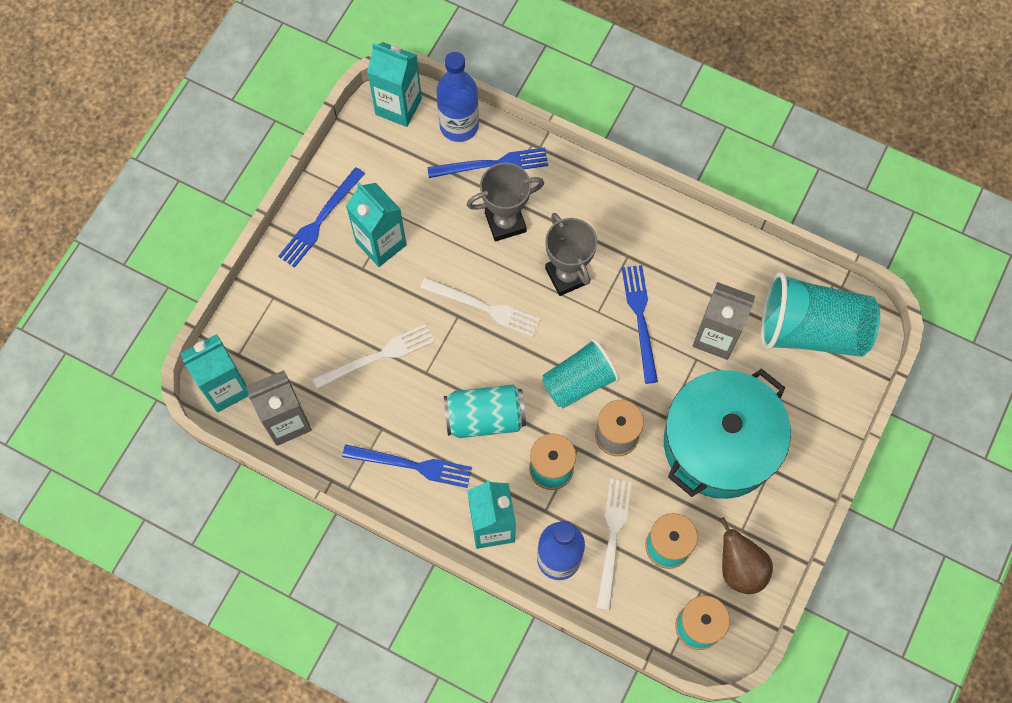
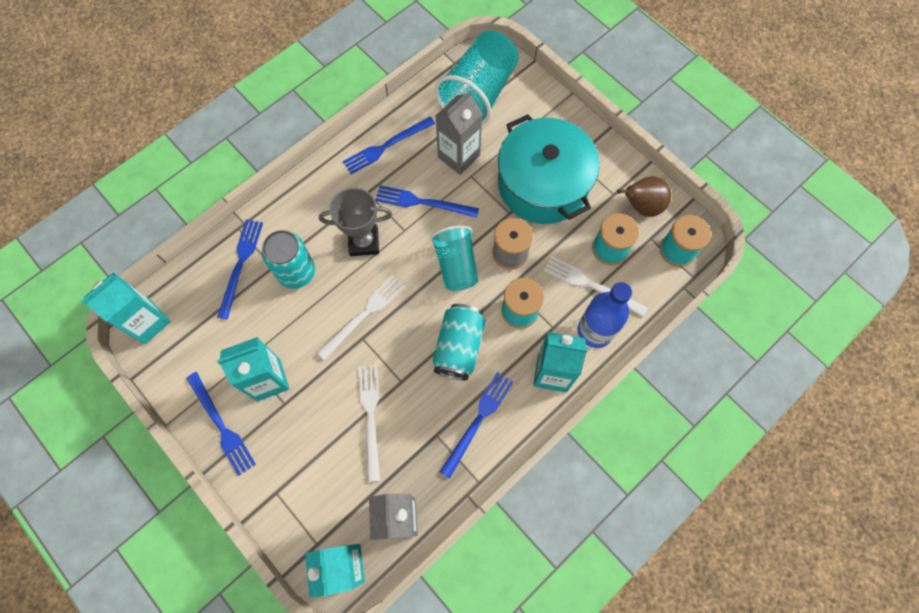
camera: 70 degrees left, 0 degrees up
(459, 126) = (192, 279): blue bottle -> none
(505, 222) = (296, 272): grey trophy -> turquoise can
(694, 253) = (386, 146): none -> blue fork

